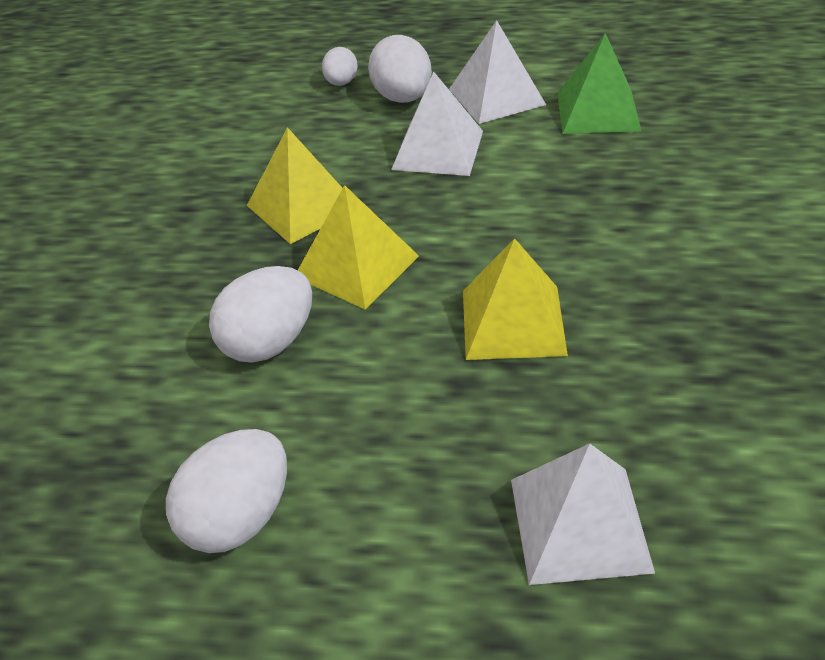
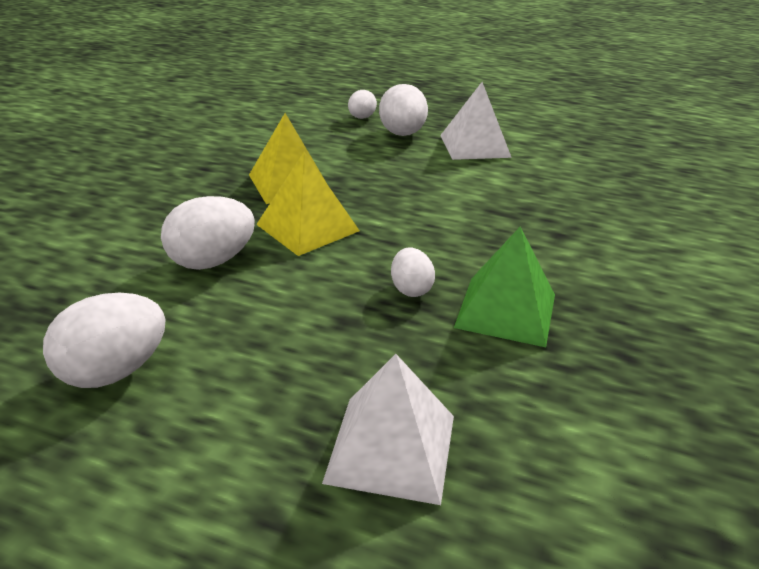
camera: 10 degrees right, 10 degrees down
(438, 150) = (411, 169): white pyramid -> none
(512, 322) = (411, 289): yellow pyramid -> white egg
(597, 111) = (551, 169): green pyramid -> green pyramid (506, 310)

